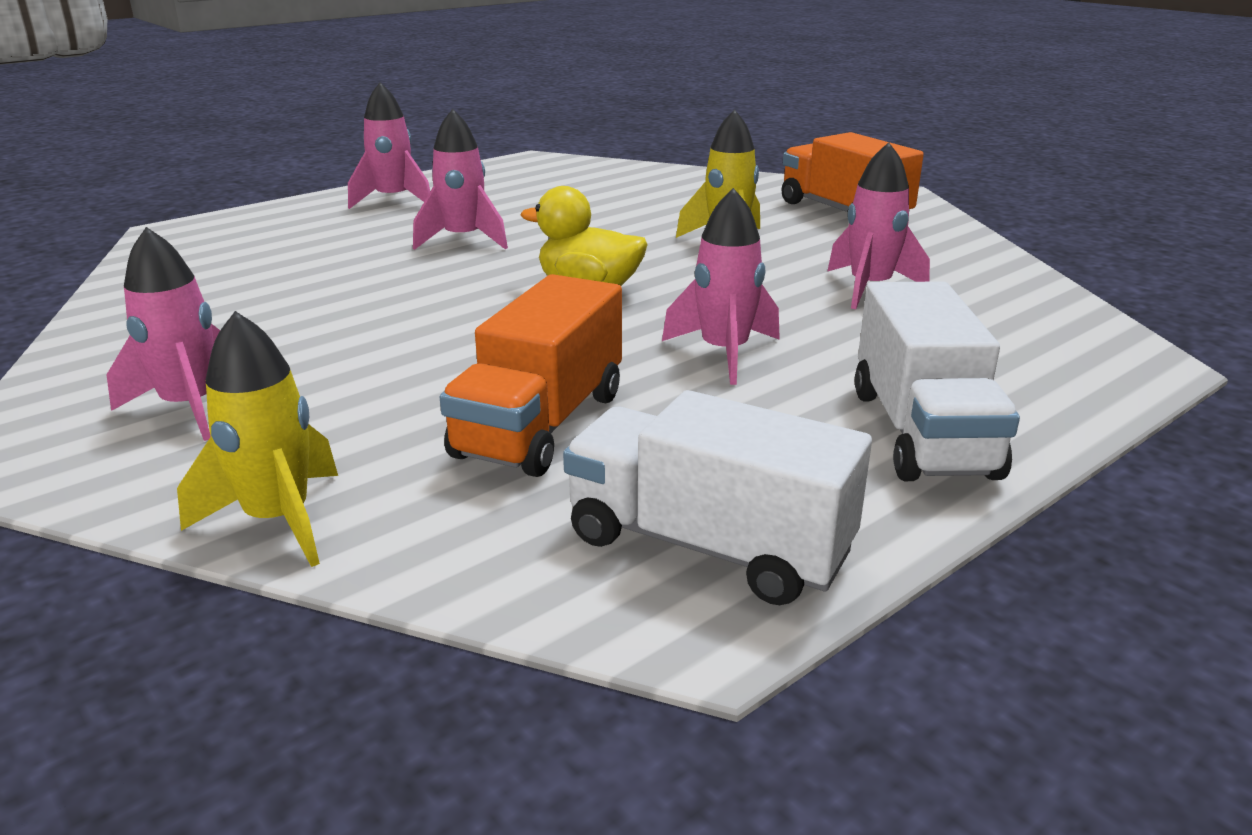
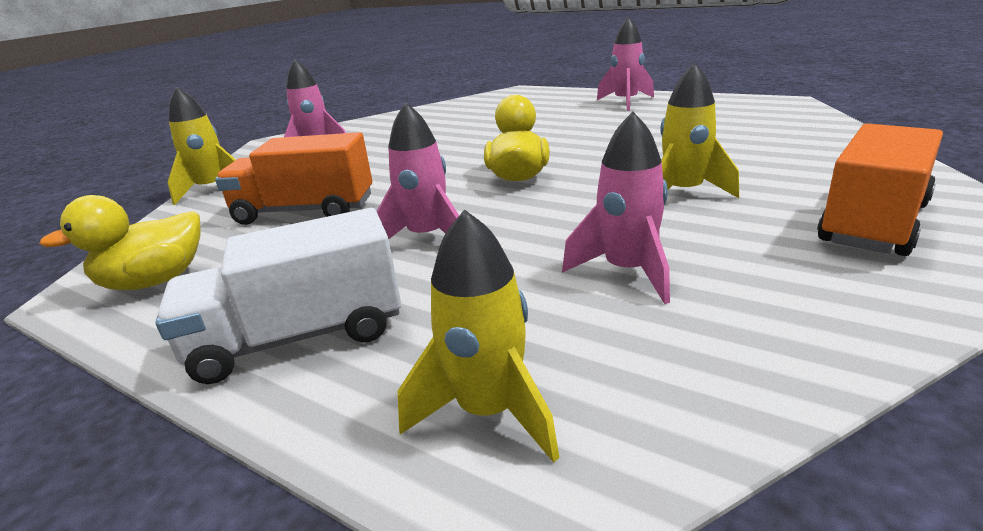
camera: 75 degrees right, 0 degrees up
(463, 240) = (575, 131): pink rocket -> none
(708, 545) = (155, 281): white truck -> yellow duck
(1055, 362) = (489, 411): none -> yellow rocket

